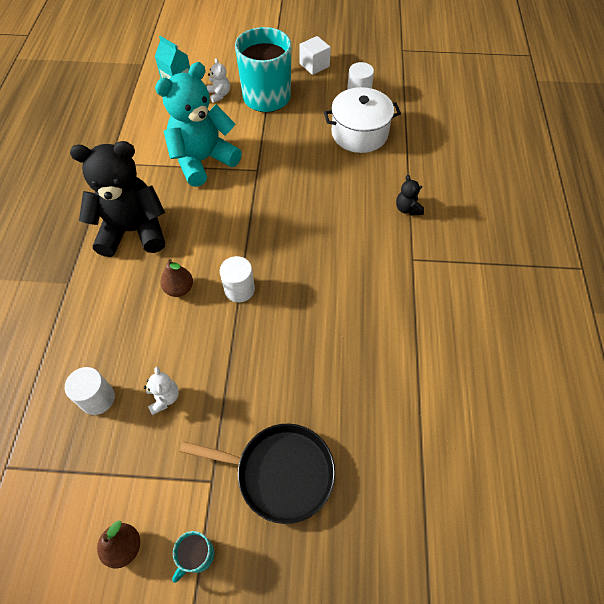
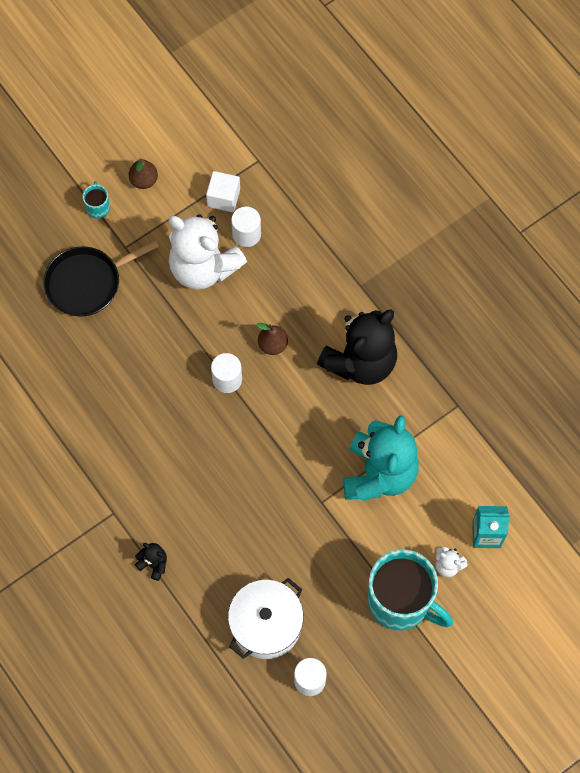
camera: 140 degrees right, 10 degrees up
(164, 398) = (203, 267): white teddy bear -> white teddy bear, size x2.48
(314, 65) = (394, 691): white cube -> white cube (223, 198)

